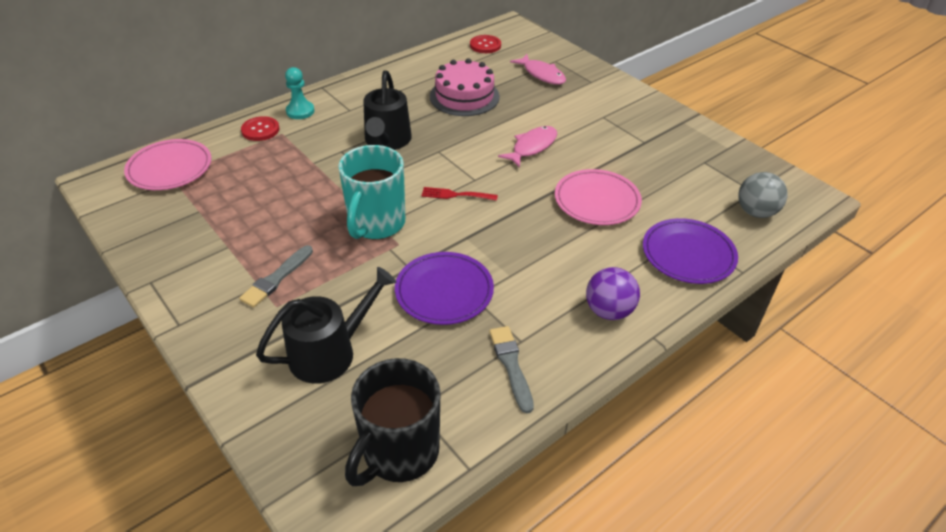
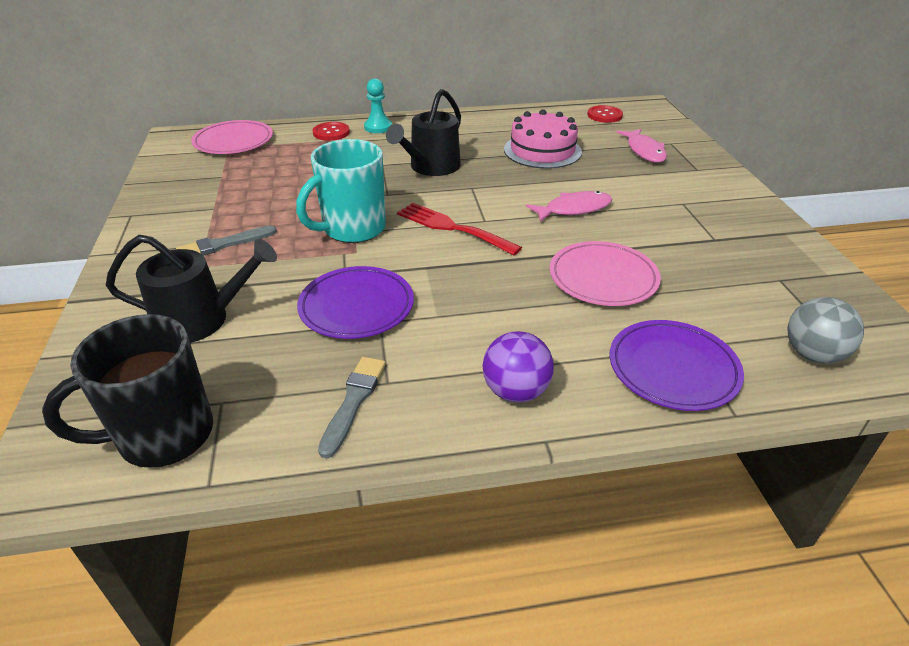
camera: 30 degrees right, 5 degrees down
(455, 195) = (452, 228): red fork -> red fork, size x1.62

